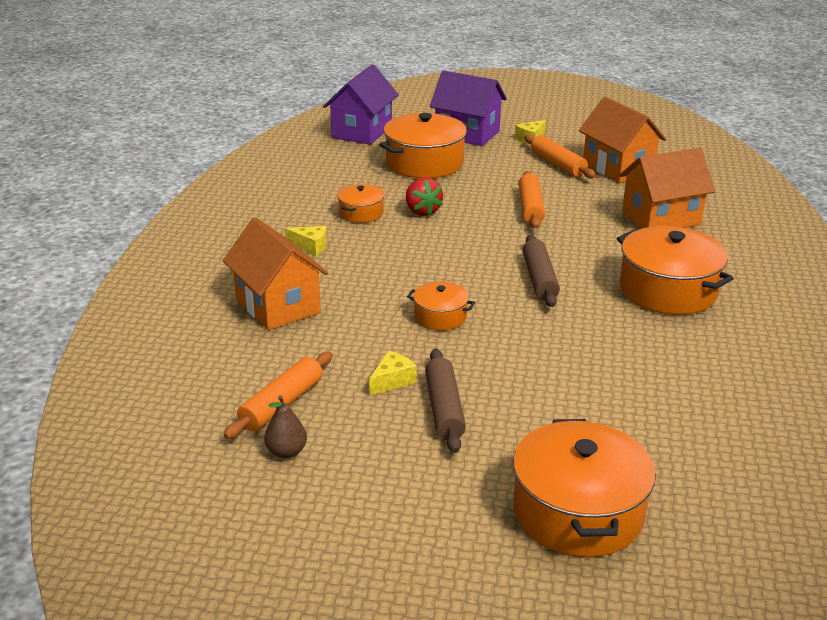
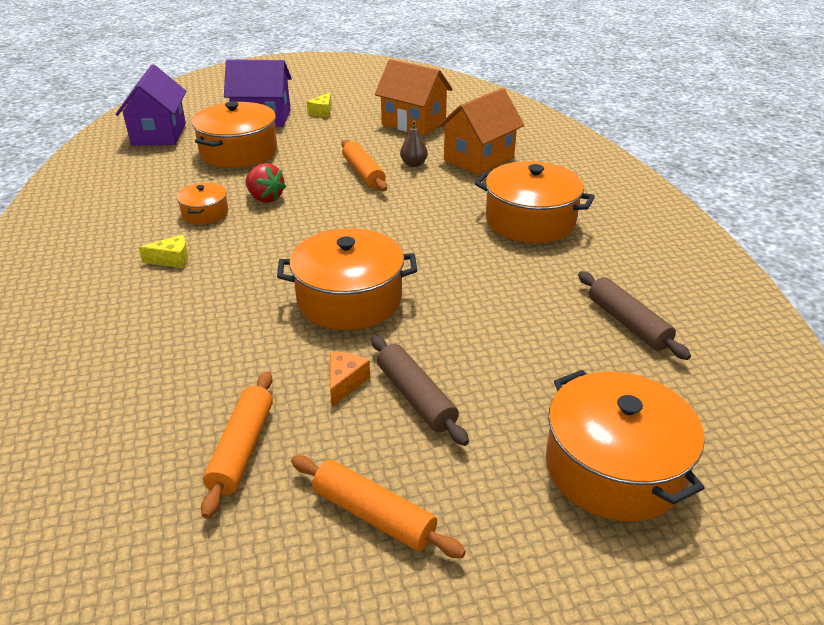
camera: 25 degrees left, 5 degrees up
(277, 306) = (172, 334): orange house -> none
(286, 452) = (281, 507): brown pear -> brown pear (413, 164)
(392, 381) = (345, 383): yellow cheese -> orange cheese
(440, 317) = (349, 299): orange pot -> orange pot, size x1.92
(539, 279) = (416, 238): brown rolling pin -> brown rolling pin (627, 323)
(558, 164) = (361, 130): orange rolling pin -> orange rolling pin (373, 515)

